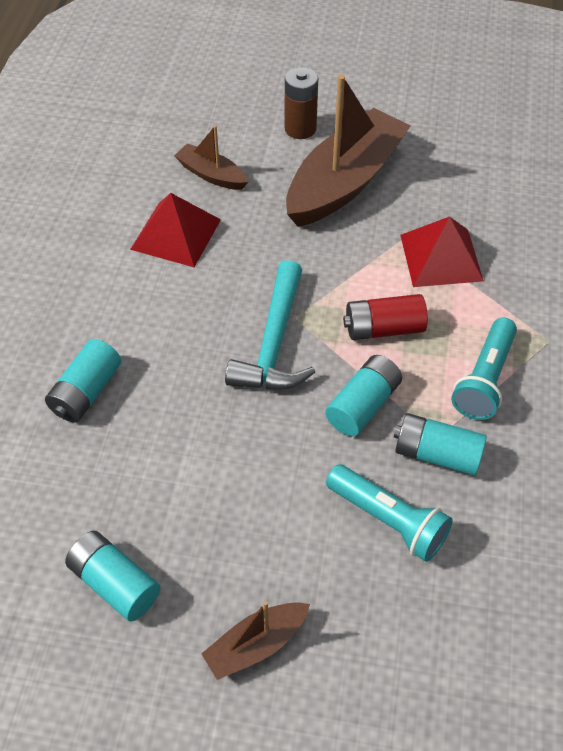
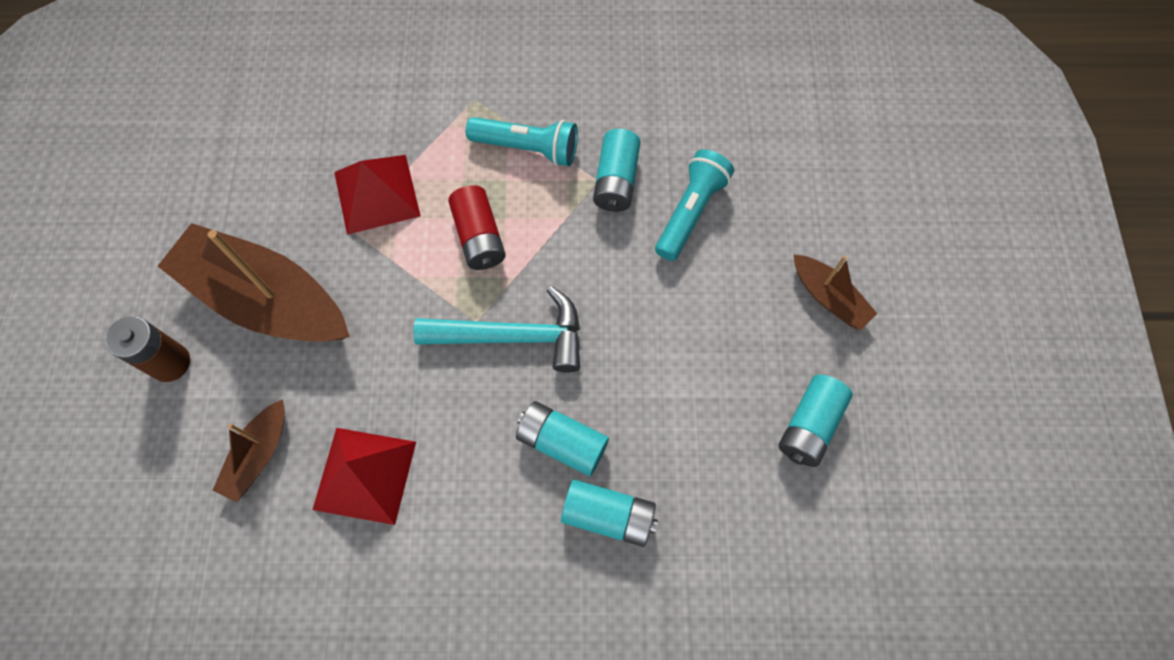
camera: 100 degrees left, 15 degrees up
(363, 405) = (575, 245): turquoise battery -> turquoise battery (562, 442)

